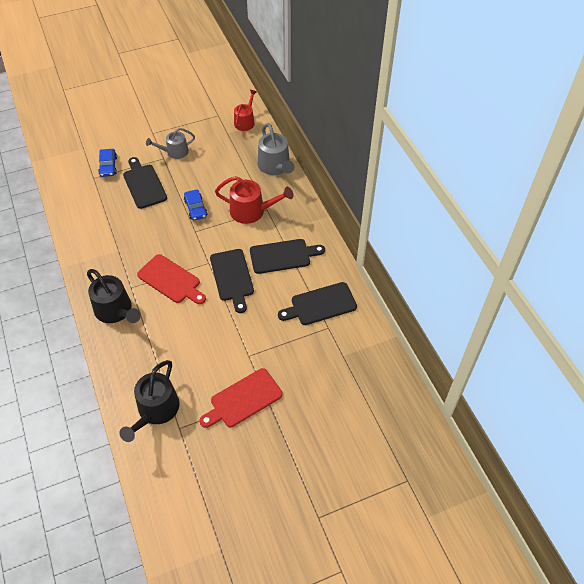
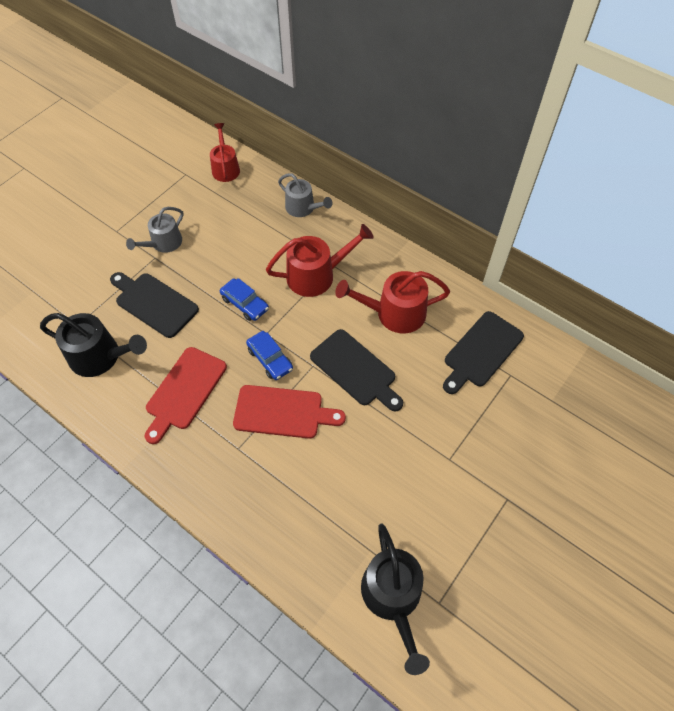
camera: 30 degrees left, 5 degrees up
(108, 166) = (87, 300): blue car -> blue car (270, 359)
(116, 311) = (241, 491): black watering can -> black watering can (100, 356)
(243, 399) = (486, 519): red cutting board -> red cutting board (184, 391)
(275, 166) = (303, 208): grey watering can -> grey watering can, size x0.67
(283, 256) = (394, 313): black cutting board -> red watering can

